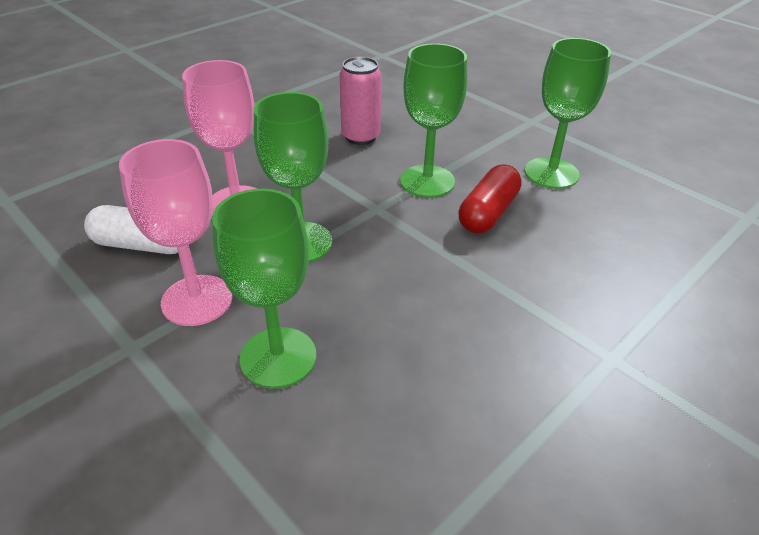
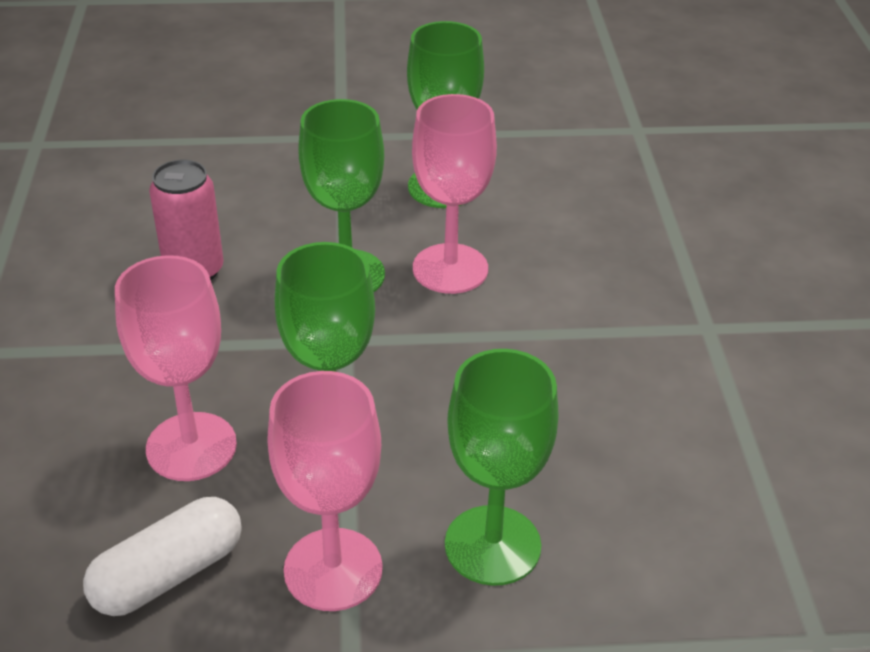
camera: 50 degrees left, 0 degrees up
(488, 213) = (450, 269): red capsule -> pink goblet

